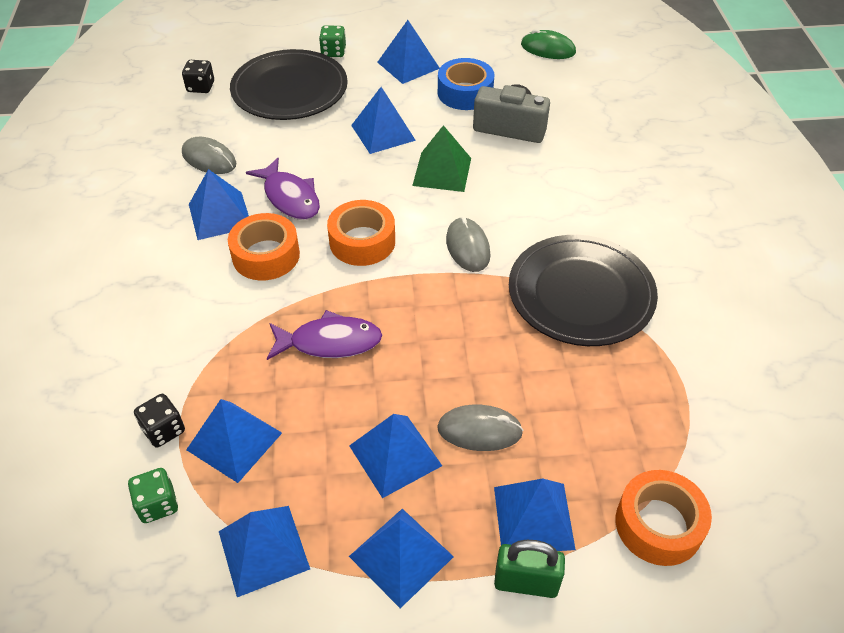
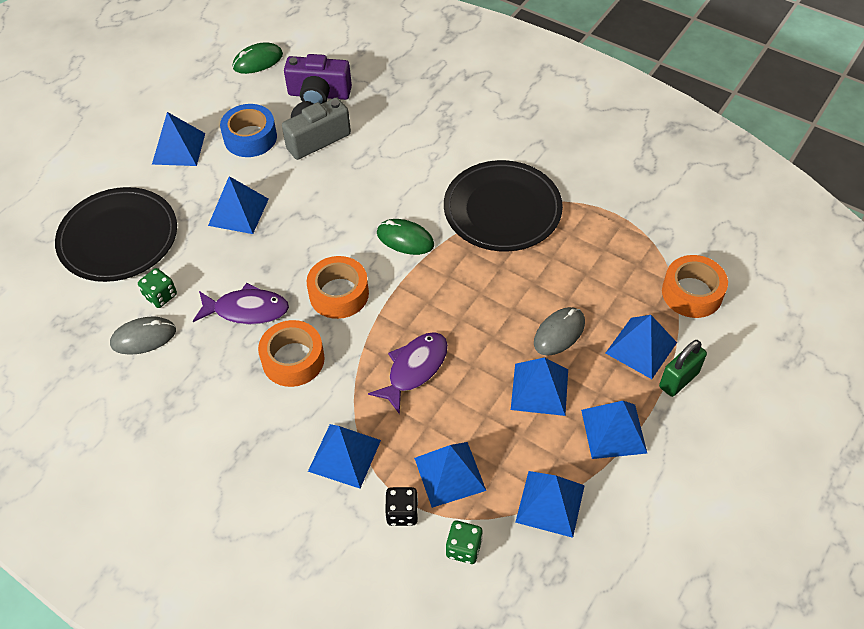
camera: 50 degrees left, 5 degrees up
(201, 87) = (42, 294): black dice -> none
(220, 215) = (219, 365): blue pyramid -> blue pyramid (344, 455)
(333, 52) = (105, 182): green dice -> green dice (160, 296)
(442, 171) = (318, 205): green pyramid -> none
(467, 247) = (405, 239): grey mouse -> green mouse
(558, 101) = (319, 95): none -> purple camera

